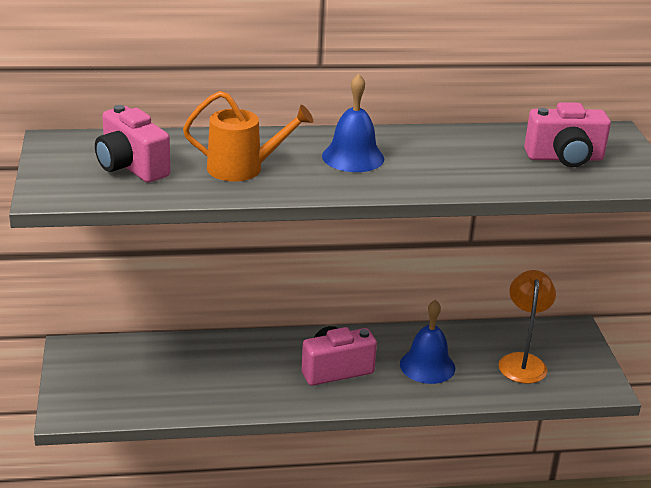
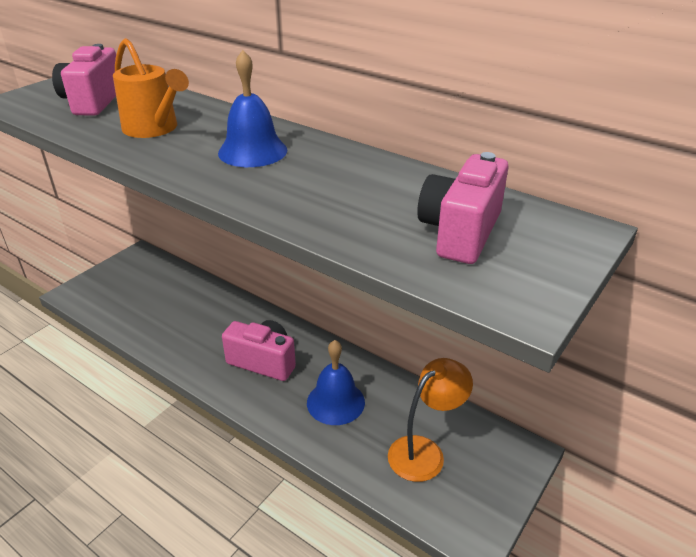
camera: 45 degrees right, 5 degrees up
(565, 158) = (460, 232): pink camera -> pink camera turned 75 degrees clockwise

